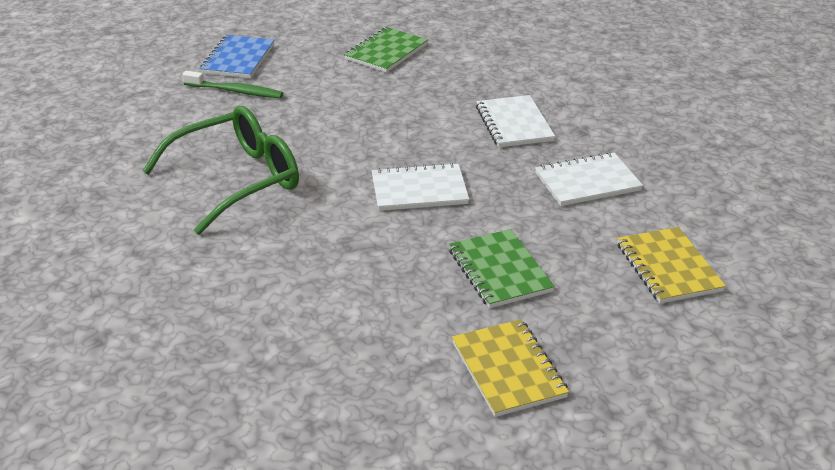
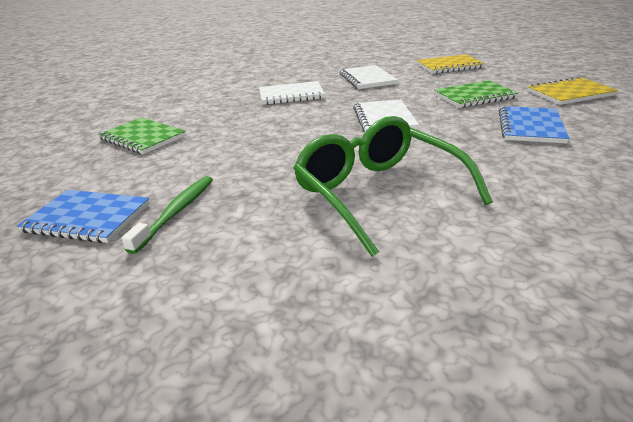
camera: 85 degrees left, 5 degrees down
(375, 298) = (530, 127): none -> blue notebook

